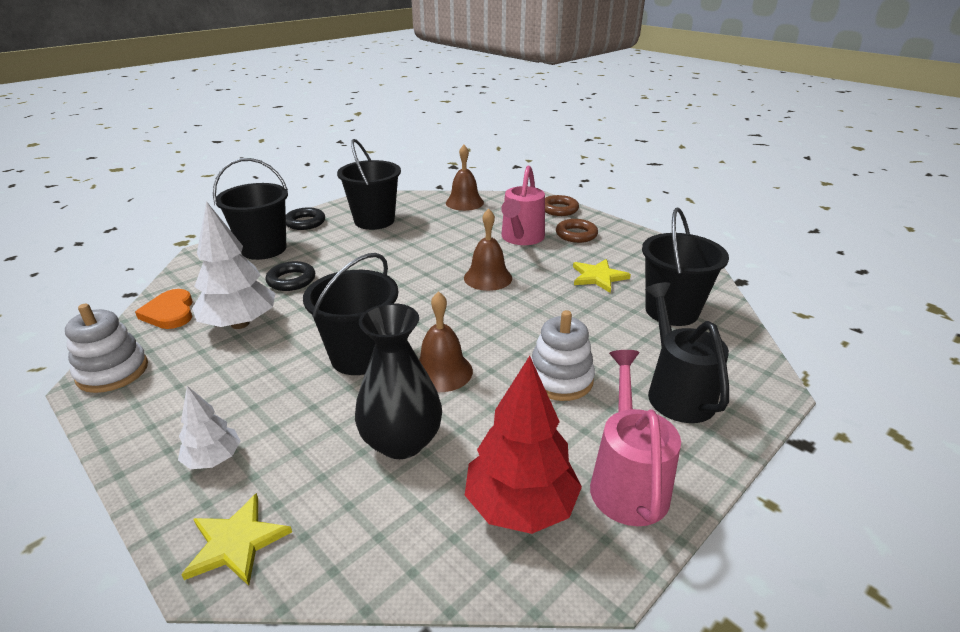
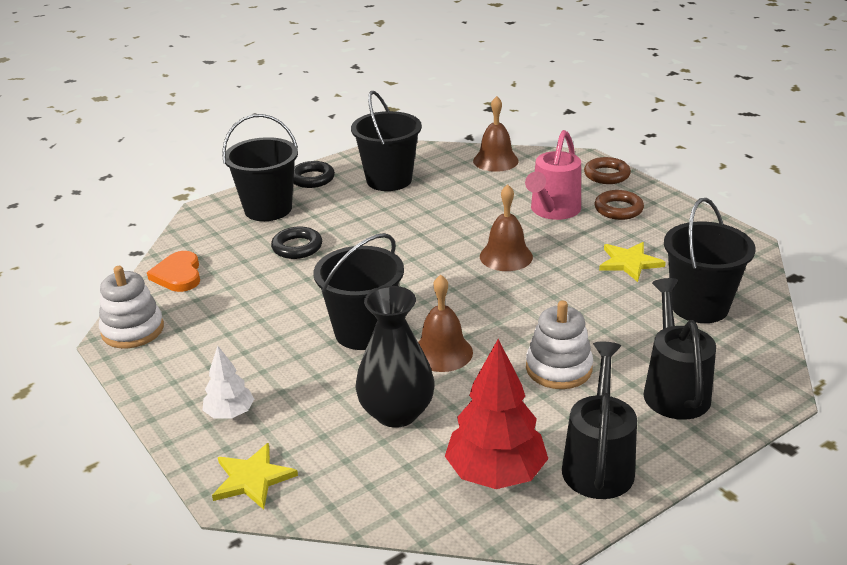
camera: 10 degrees right, 0 degrees up
(240, 324) = (247, 291): white tree -> none
(626, 480) = (598, 462): pink watering can -> black watering can

